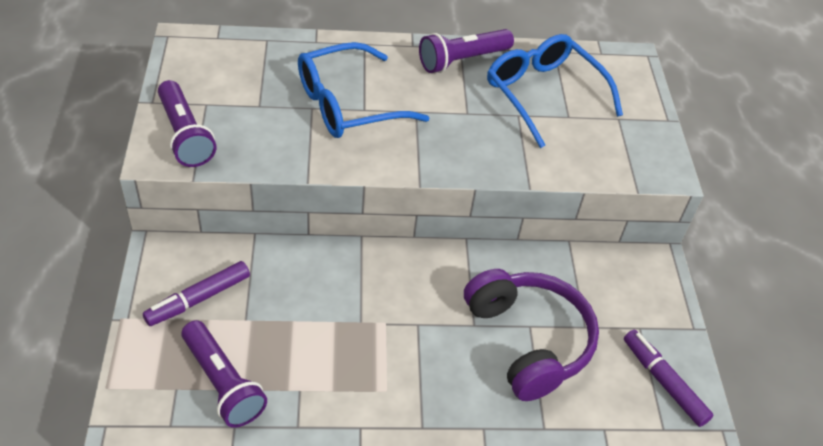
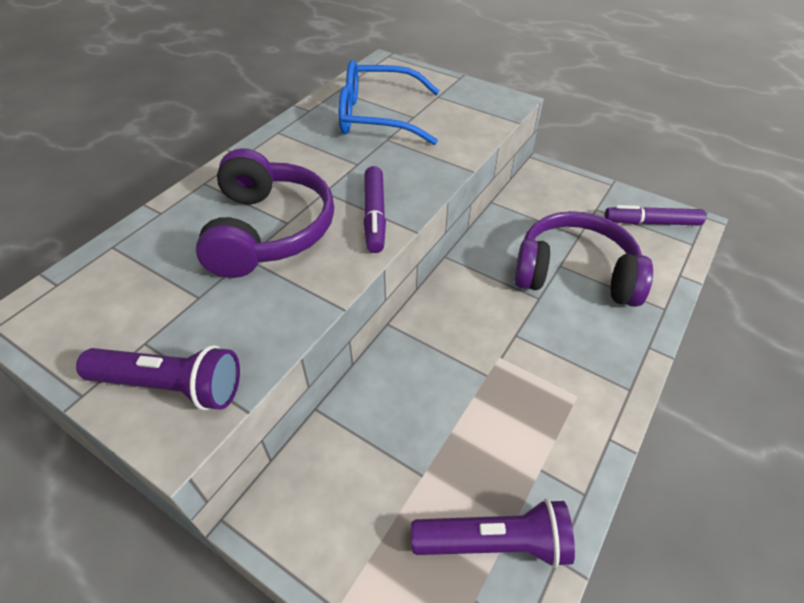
camera: 50 degrees left, 0 degrees up
(198, 299) = (364, 510): purple marker -> purple marker (374, 215)
(347, 104) = (269, 230): blue glasses -> purple headphones
(462, 60) = (293, 138): purple flashlight -> none

